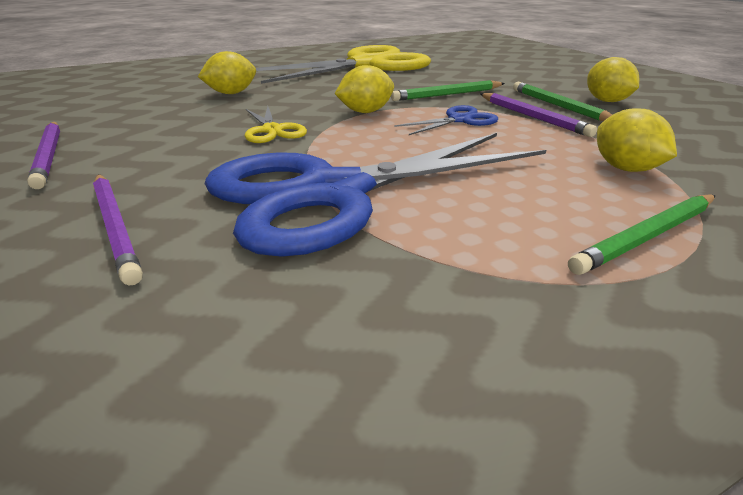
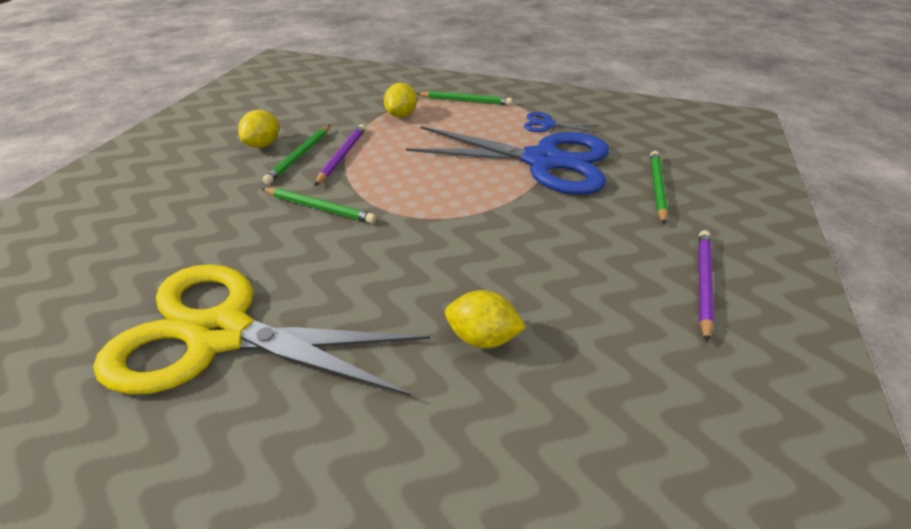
camera: 135 degrees left, 10 degrees up
(116, 227) = (657, 188): purple pencil -> green pencil
(272, 130) = (516, 231): yellow scissors -> none
(365, 112) = (420, 218): yellow lemon -> none
(460, 120) = (385, 176): blue scissors -> blue scissors (547, 124)

